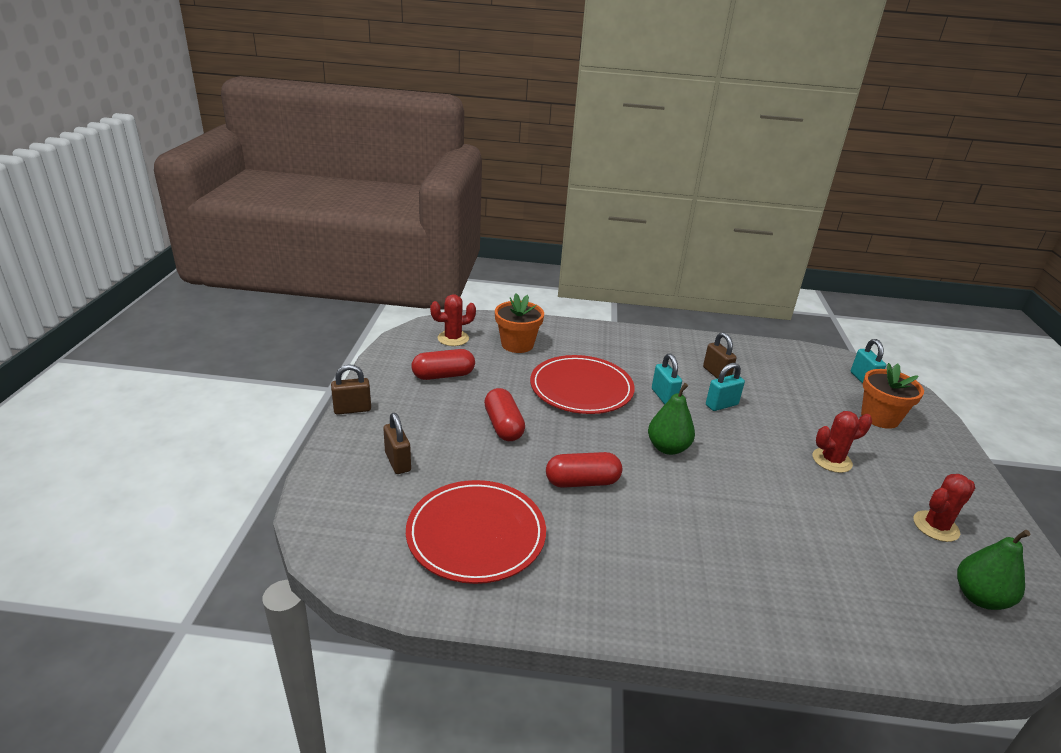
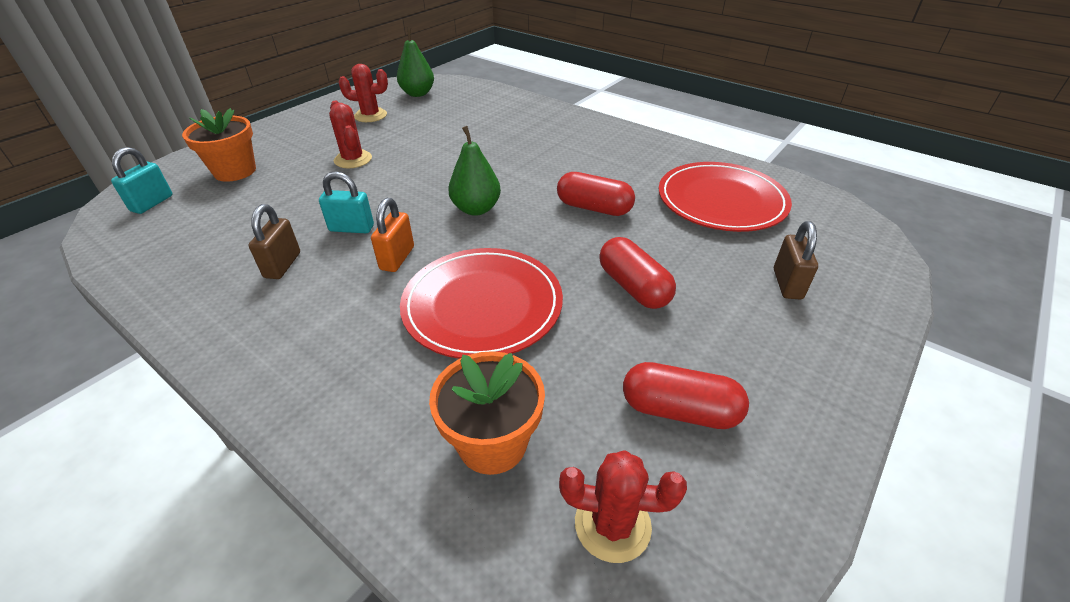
camera: 145 degrees left, 10 degrees up
(352, 409) = (855, 388): brown padlock -> none
(503, 426) = (633, 287): red capsule -> red capsule turned 45 degrees counterclockwise
(664, 397) = (397, 258): turquoise padlock -> orange padlock
(832, 460) = (353, 159): red cactus -> red cactus turned 45 degrees clockwise

